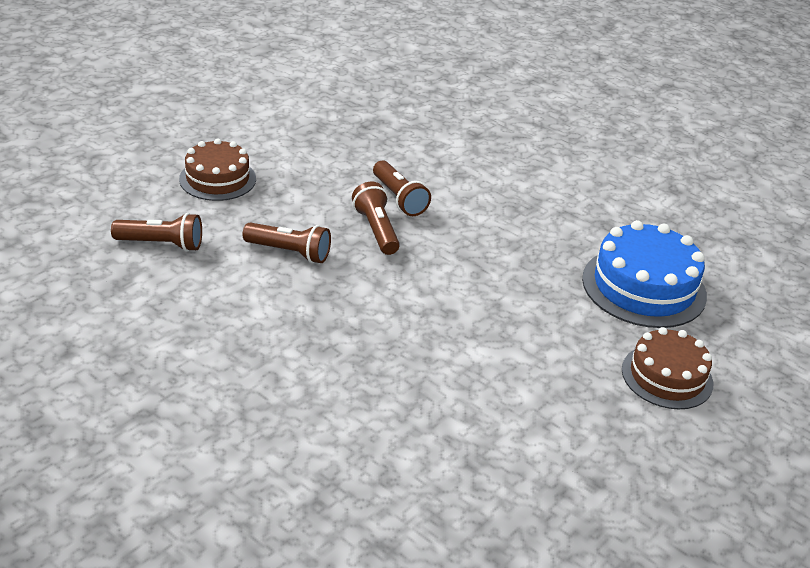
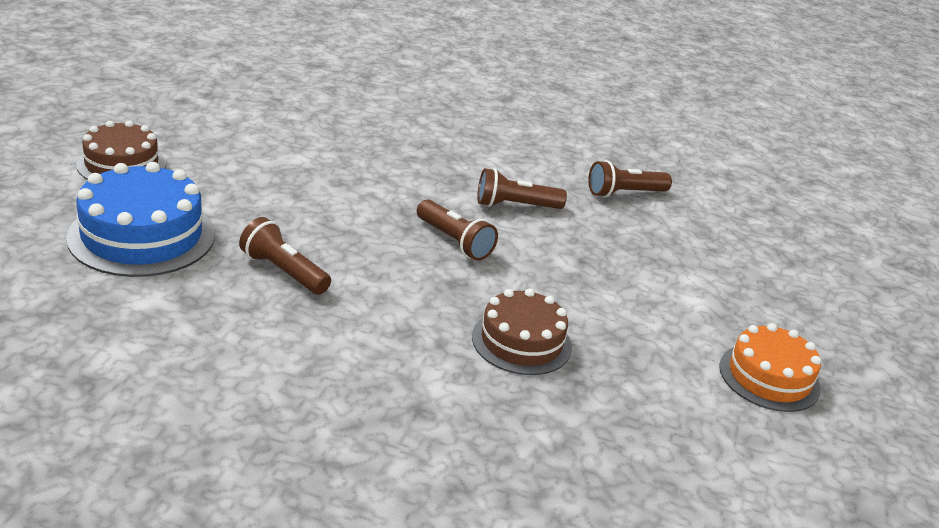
camera: 155 degrees right, 5 degrees down
(217, 179) = (655, 263): brown cake -> brown cake (521, 342)
(234, 101) = (769, 377): none -> orange cake
(399, 198) = (456, 281): brown flashlight -> brown flashlight (283, 272)

